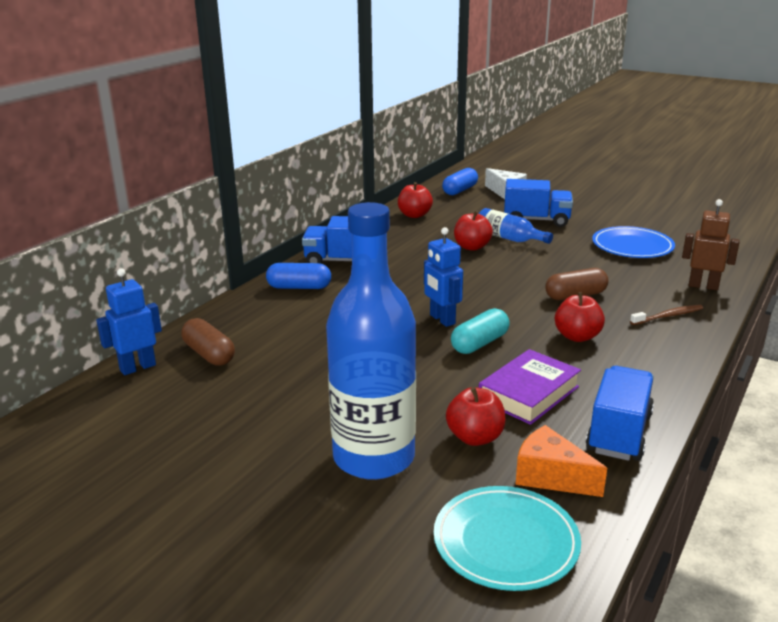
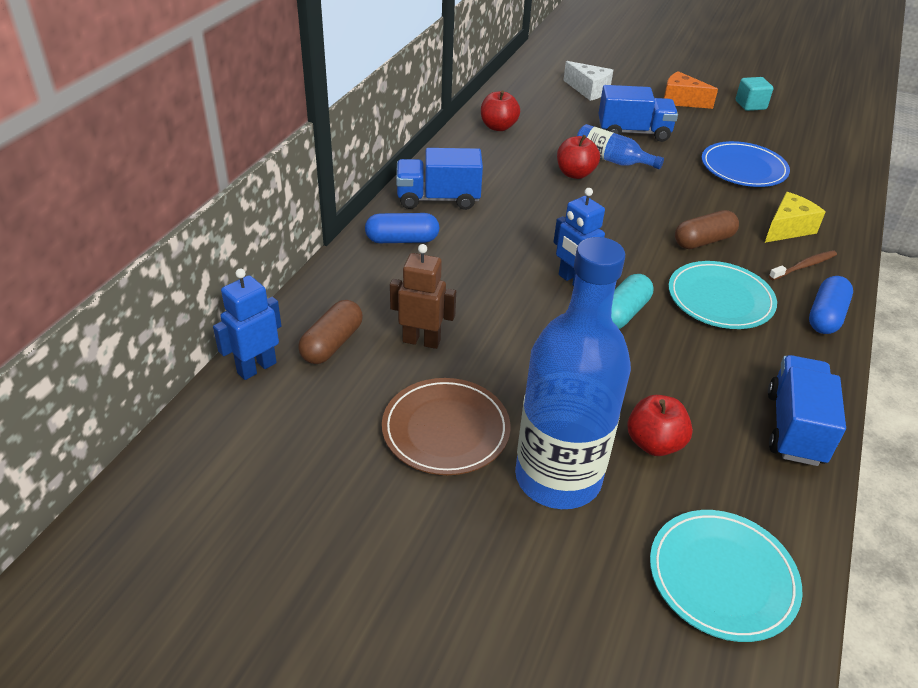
camera: 10 degrees left, 15 degrees up
(209, 354) = (332, 344): brown capsule -> brown capsule turned 75 degrees clockwise
(284, 417) = (446, 429): none -> brown plate
(460, 190) = (538, 88): blue capsule -> blue capsule (826, 316)
(528, 393) = (691, 380): purple book -> none
(550, 476) = (743, 489): orange cheese -> orange cheese (681, 101)
(577, 336) = (720, 299): red apple -> turquoise plate
(654, 203) = (750, 105): none -> turquoise cube
(661, 289) = (787, 228): none -> yellow cheese
(703, 286) = (828, 223): brown robot -> brown robot (421, 341)

